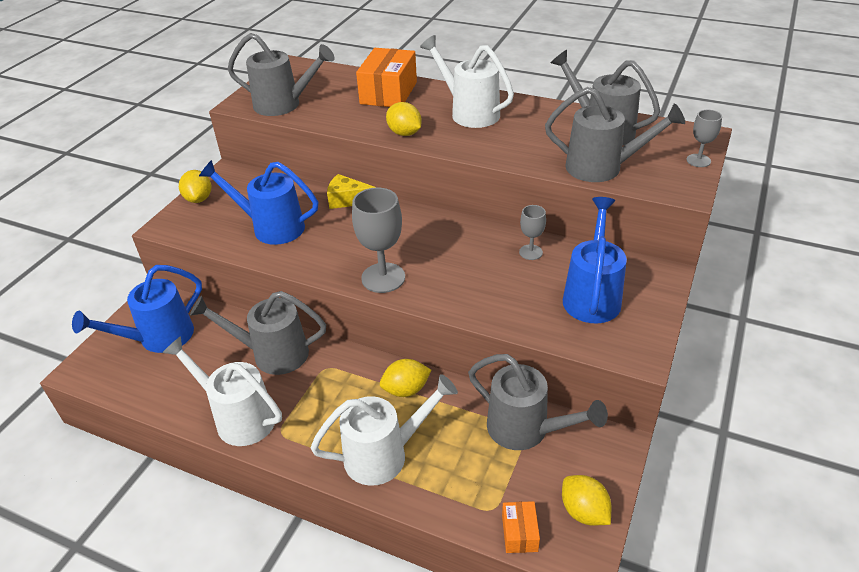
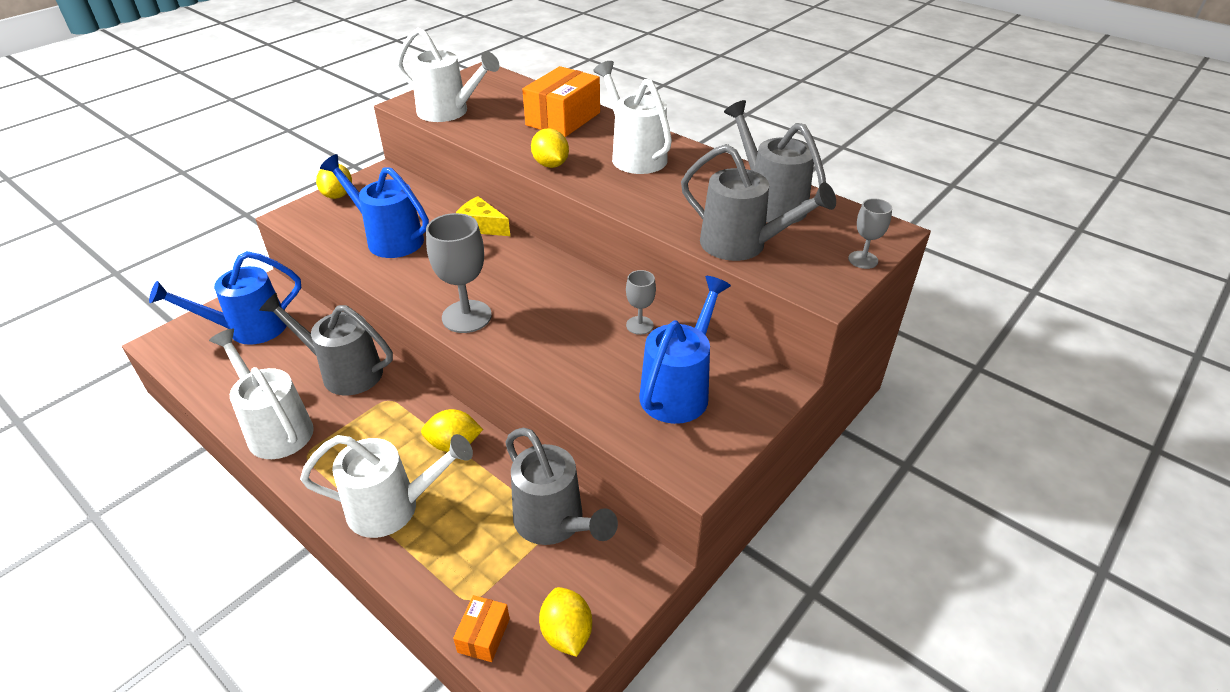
camera: 15 degrees right, 0 degrees up
(284, 105) = (449, 112): grey watering can -> white watering can

